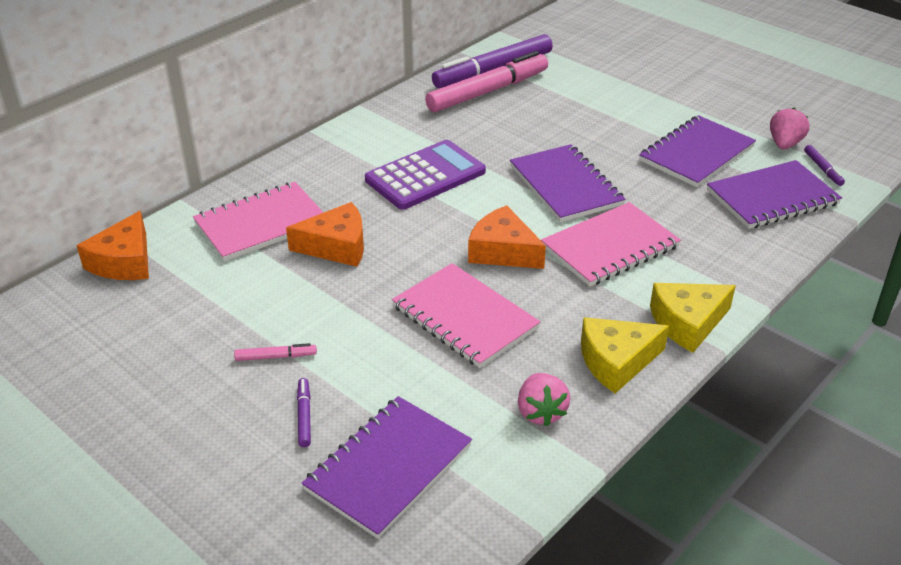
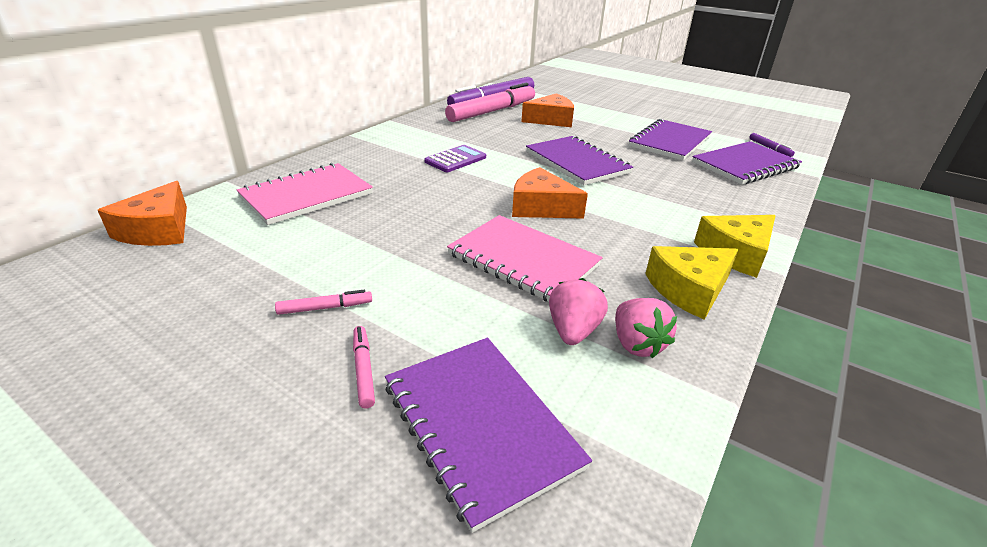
camera: 10 degrees left, 5 degrees down
(304, 416) = (363, 370): purple marker -> pink marker
(336, 246) = (382, 209): orange cheese -> orange cheese (551, 120)
(388, 468) = (480, 425): purple notebook -> purple notebook turned 60 degrees counterclockwise
(425, 176) = (455, 159): purple calculator -> purple calculator, size x0.59
(610, 247) = (634, 201): pink notebook -> none
(784, 144) = (731, 135): pink strawberry -> pink strawberry (573, 331)

